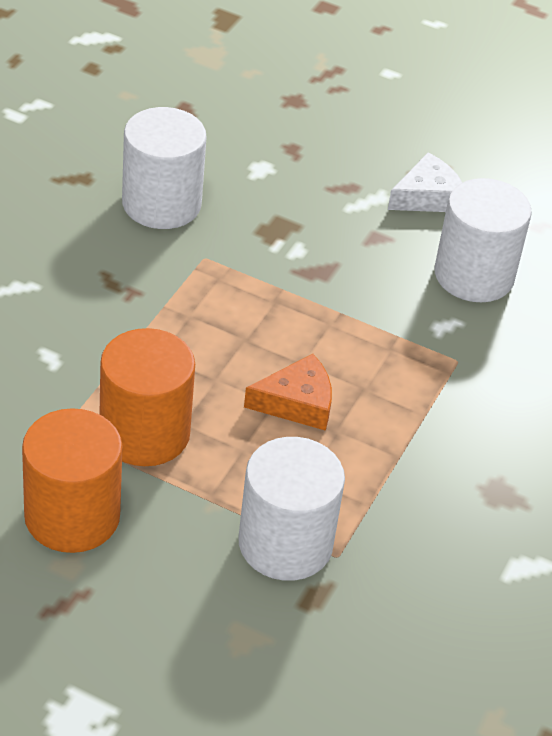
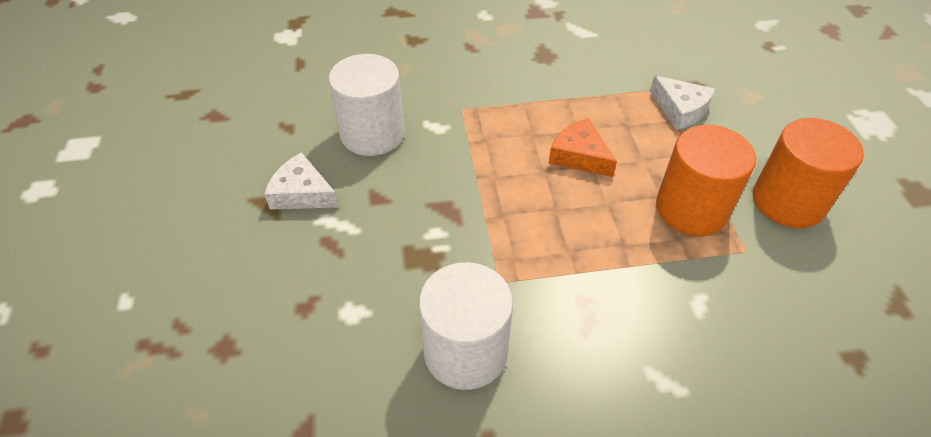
camera: 120 degrees left, 5 degrees up
(285, 544) = (680, 109): white cylinder -> white cheese

